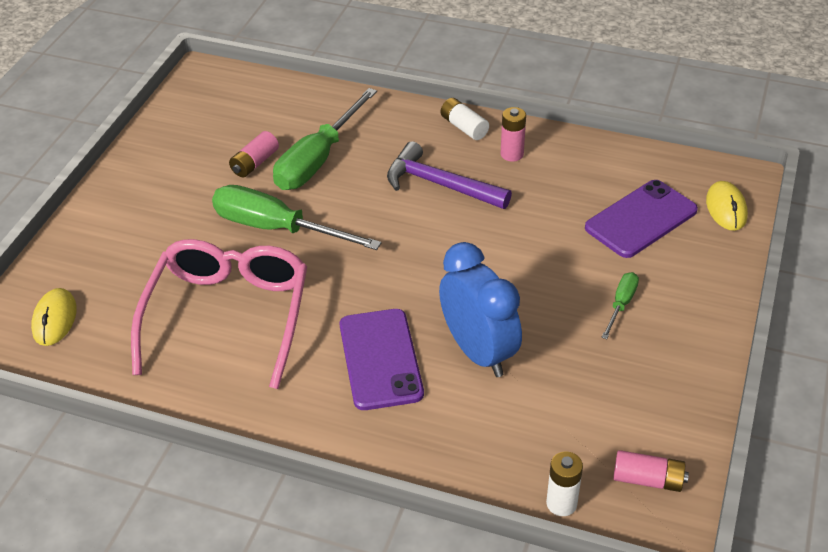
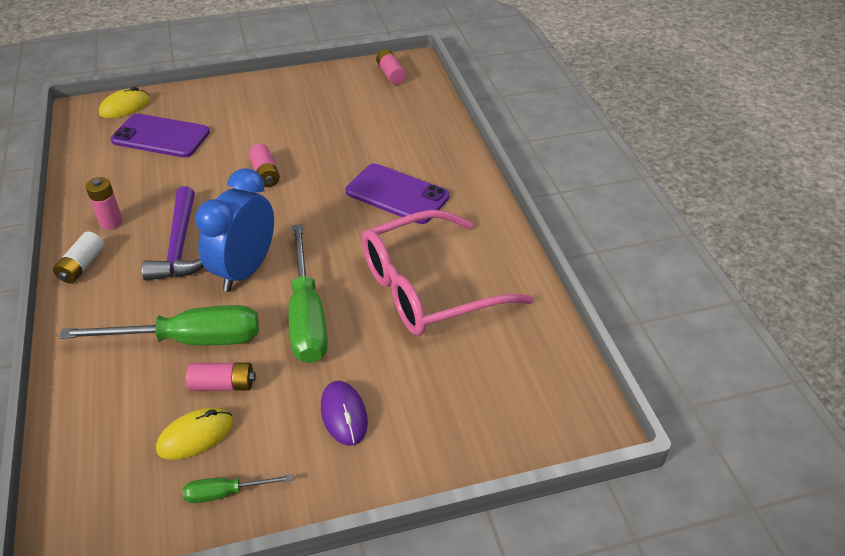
camera: 125 degrees left, 0 degrees up
(55, 319) = (531, 395): yellow mouse -> yellow mouse (195, 436)
(160, 211) = (344, 415): none -> purple mouse
(380, 359) = (397, 194): purple phone -> purple phone turned 75 degrees clockwise
(478, 352) = (352, 157): blue clock -> blue clock (245, 270)
(506, 273) = (265, 174): none -> pink battery
(561, 503) = (434, 93): white battery -> none
(621, 304) = (259, 119): green screwdriver -> green screwdriver (226, 493)

